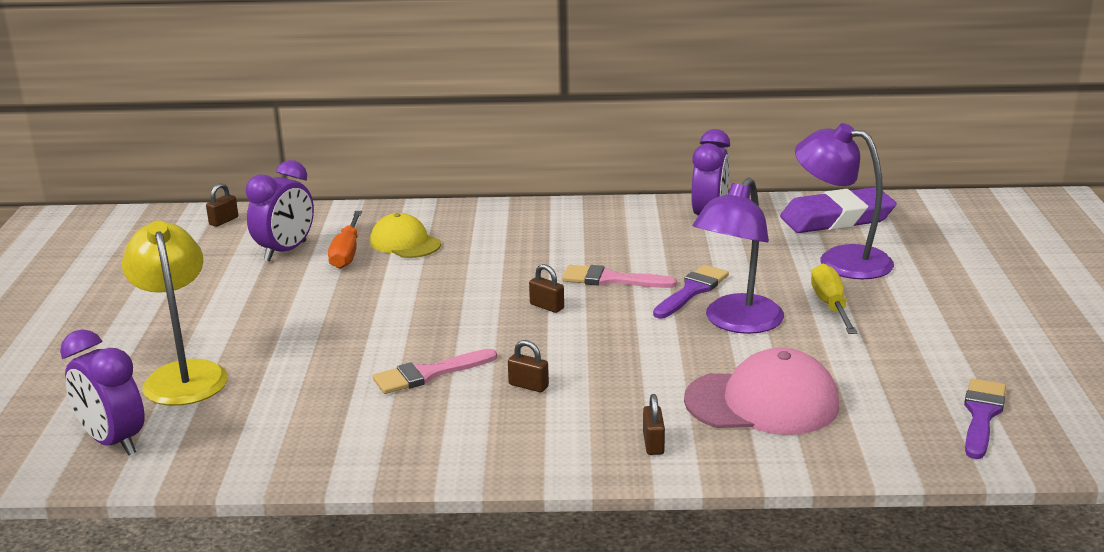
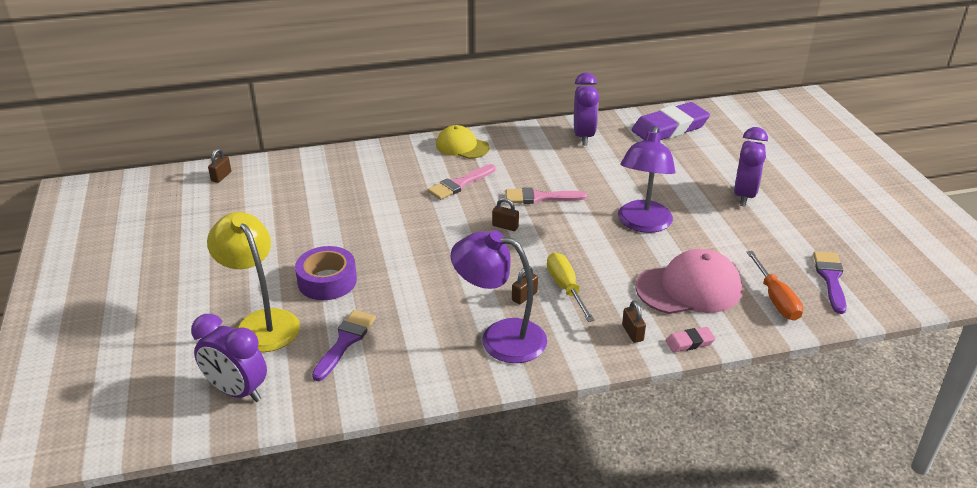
camera: 15 degrees left, 10 degrees up
(285, 251) = (285, 200): purple clock -> purple clock (744, 196)
(287, 341) = (327, 281): none -> purple tape
(346, 253) = (334, 196): orange screwdriver -> orange screwdriver (776, 299)
(405, 243) = (374, 182): yellow cap -> yellow cap (462, 146)
(428, 374) = (448, 296): pink brush -> pink brush (459, 184)
(528, 385) = (524, 296): brown padlock -> brown padlock turned 60 degrees counterclockwise
(692, 291) = (600, 200): purple brush -> purple brush (345, 341)
(728, 465) = (689, 342): none -> pink eraser
(830, 305) = (697, 201): yellow screwdriver -> yellow screwdriver (565, 287)
(840, 260) = (687, 163): purple lamp -> purple lamp (500, 338)

